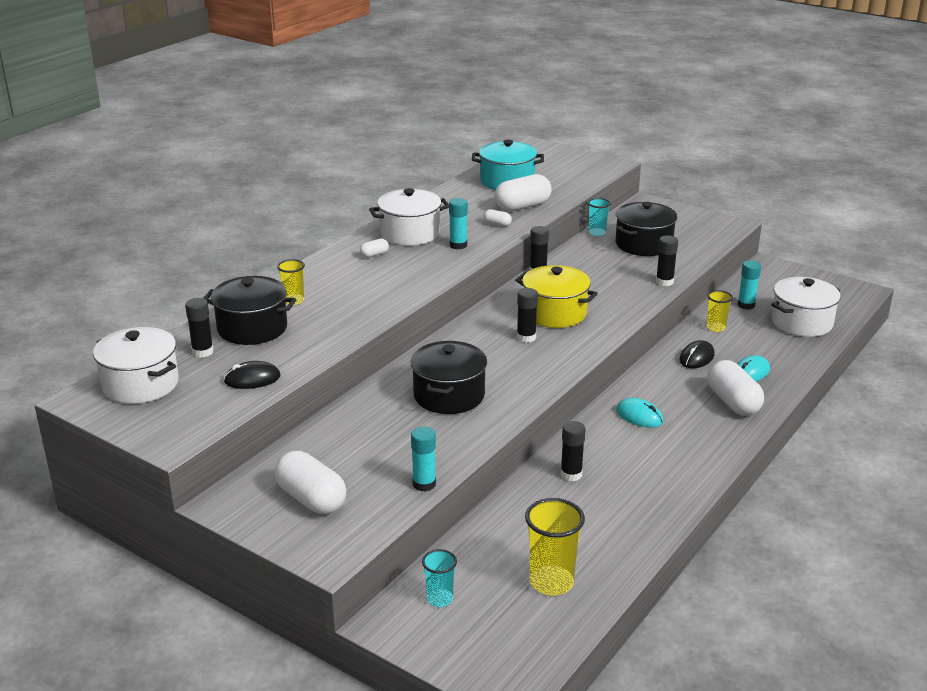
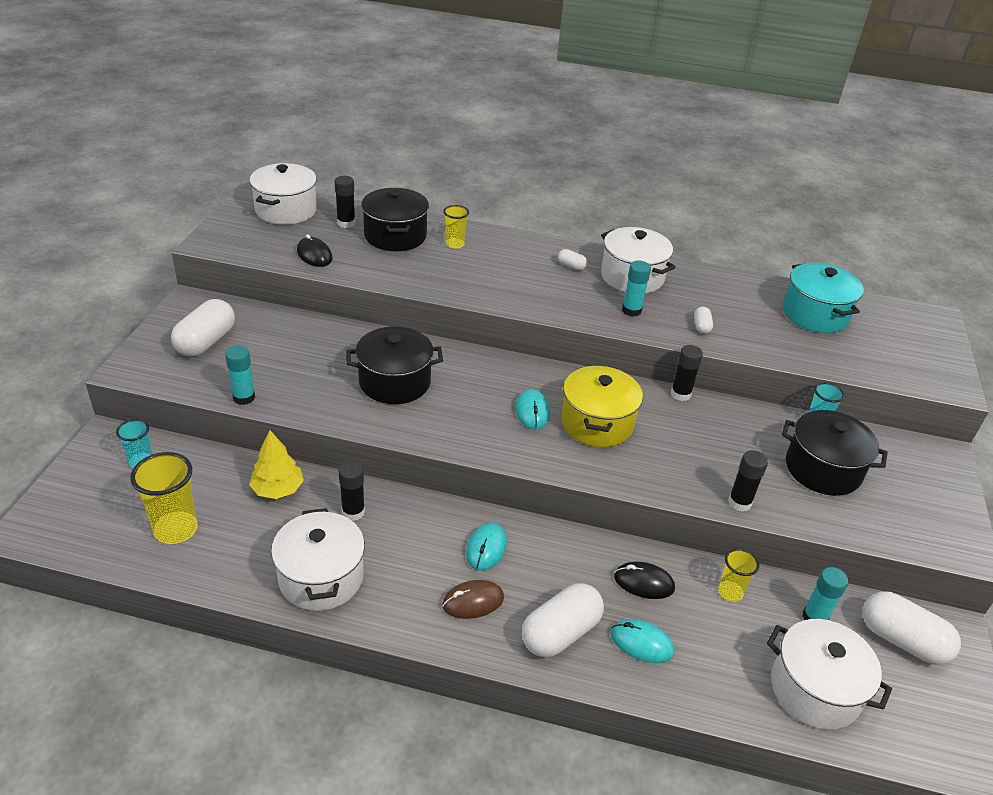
camera: 65 degrees right, 10 degrees up
(522, 206) = (761, 336): white capsule -> white capsule (902, 640)
(523, 513) = (278, 489): none -> yellow tree
(526, 337) = (532, 411): black glue stick -> turquoise mouse
(642, 503) = (321, 577): none -> white pot
(692, 433) = (473, 601): none -> brown mouse

